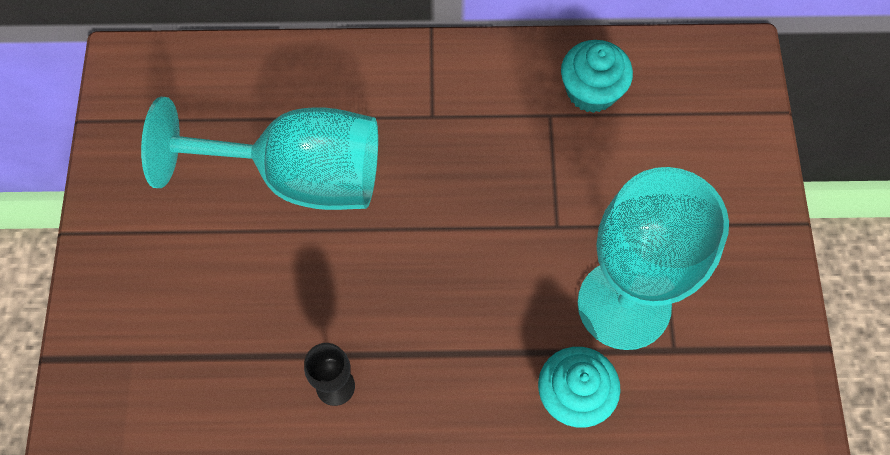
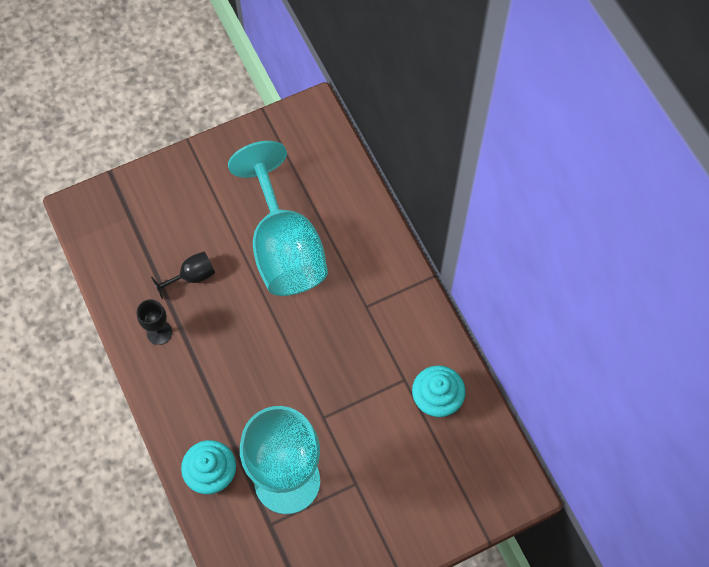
camera: 65 degrees right, 0 degrees up
(275, 309) = (191, 277): none -> black goblet

